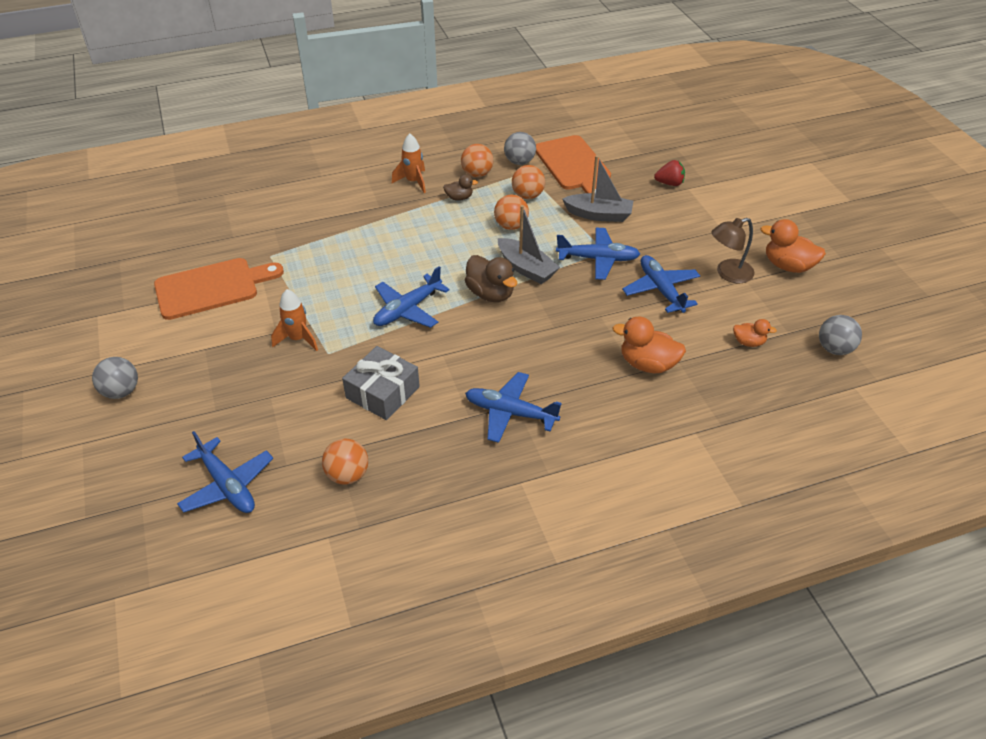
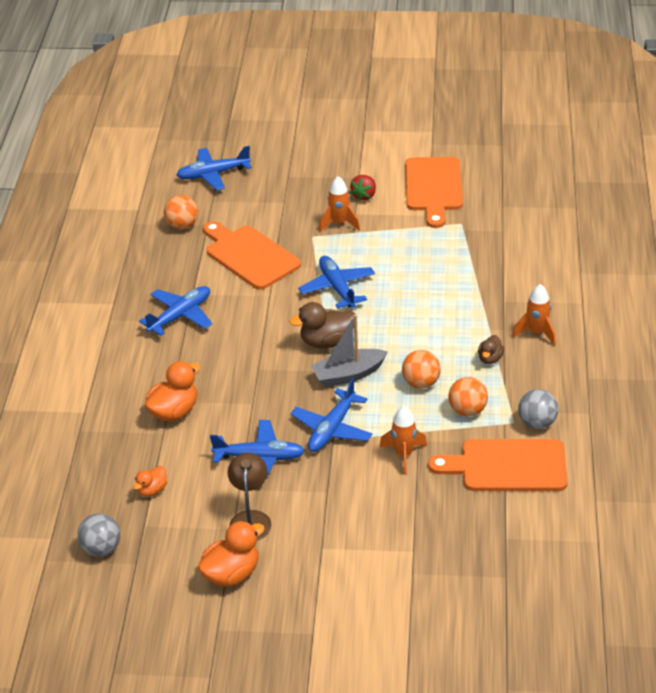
camera: 115 degrees right, 5 degrees down
(121, 391) = (336, 138): grey ball -> none
(382, 392) = (249, 256): grey gift -> orange cutting board
(477, 174) = (528, 383): orange ball -> none
(599, 215) = (403, 455): grey boat -> orange rocket
(669, 183) = (430, 537): red strawberry -> red strawberry (364, 196)

